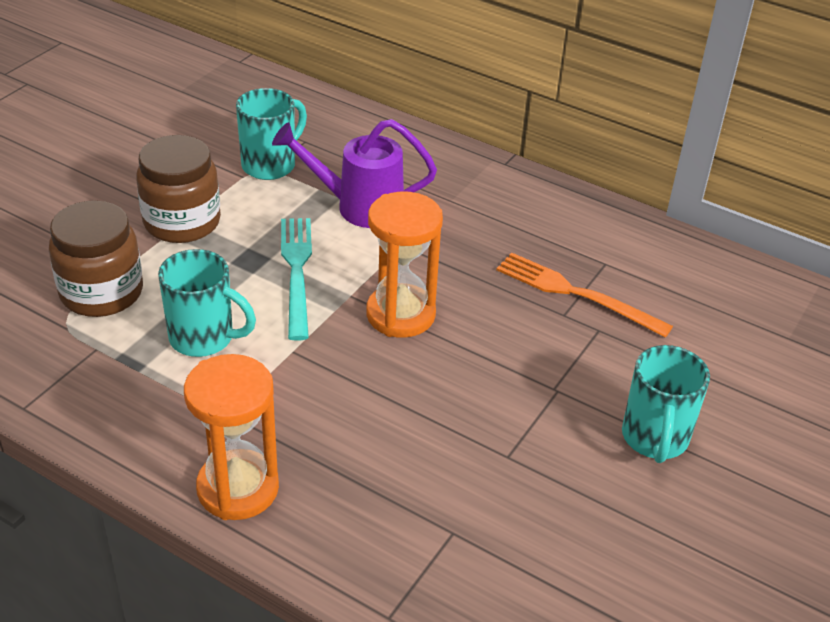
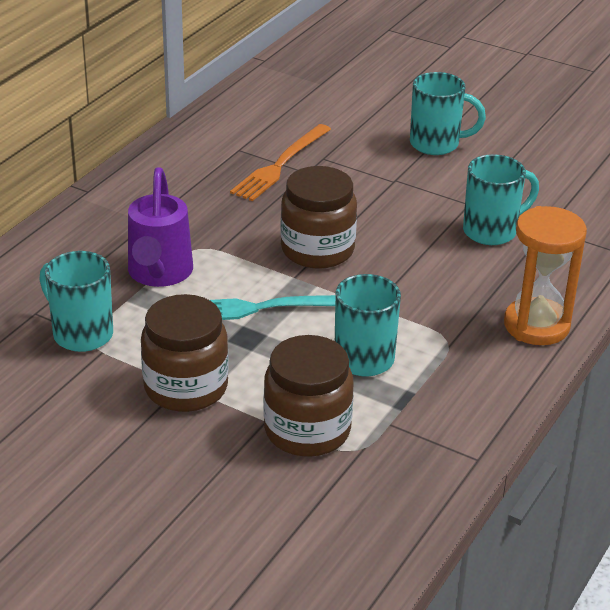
camera: 90 degrees left, 5 degrees down
(400, 314) = (317, 250): orange hourglass -> brown jar
(443, 472) = (492, 231): none -> turquoise mug

